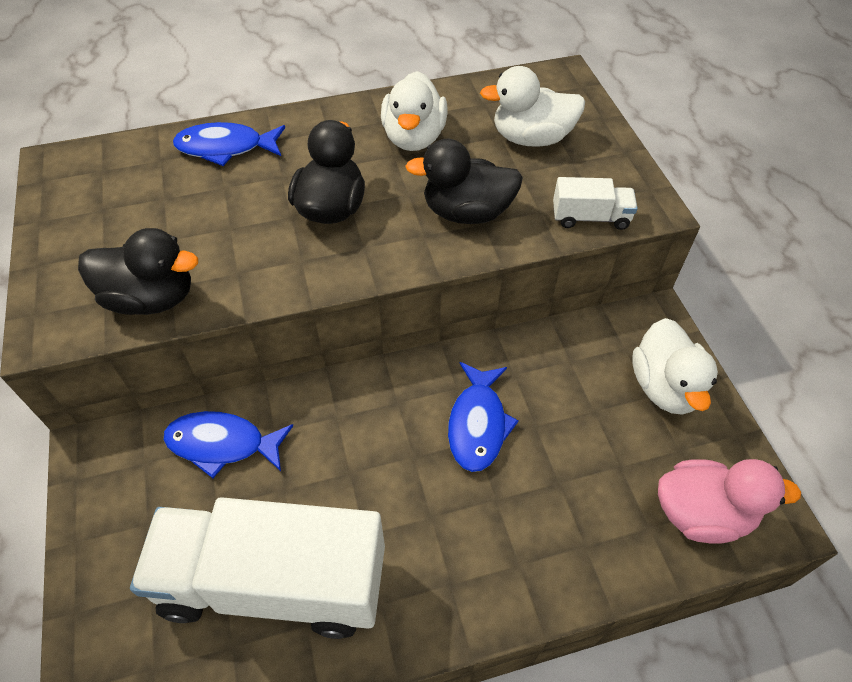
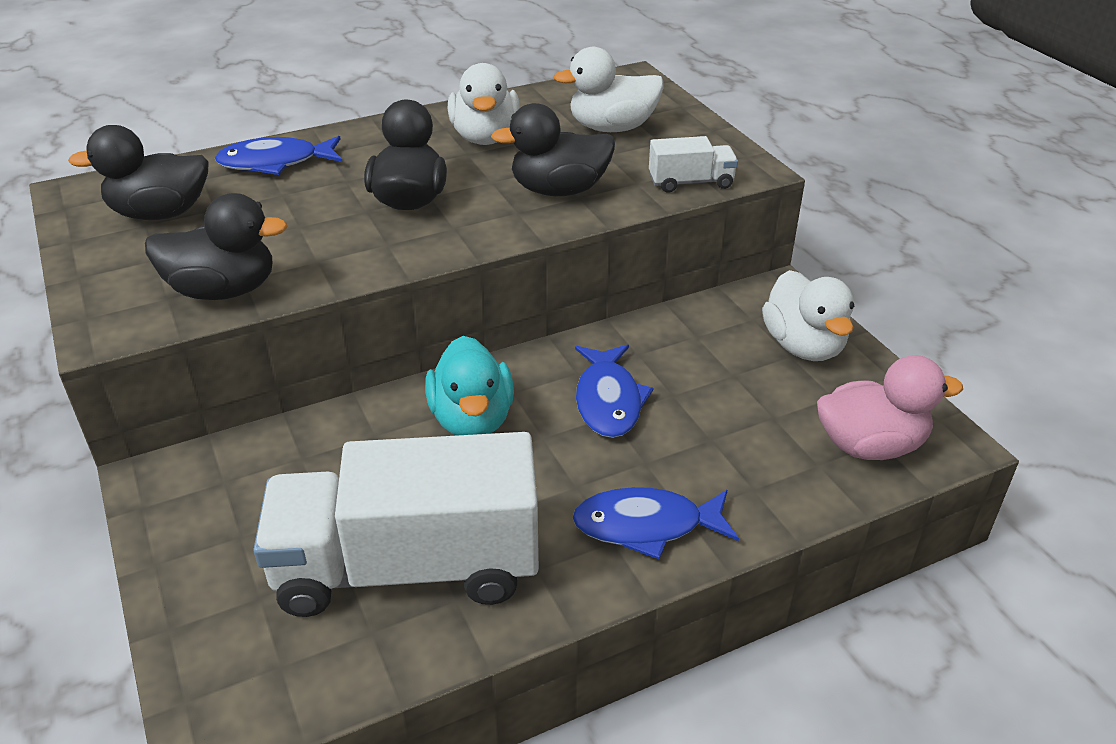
camera: 10 degrees left, 15 degrees down
(118, 198) = (160, 213): none -> black duck
(222, 444) = (316, 453): blue fish -> blue fish (646, 526)
(357, 427) = (472, 419): none -> turquoise duck

